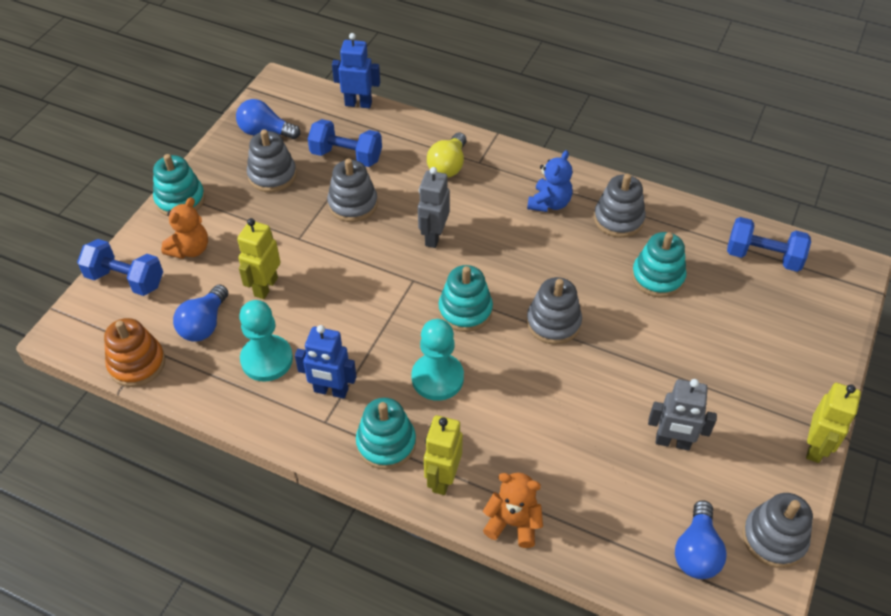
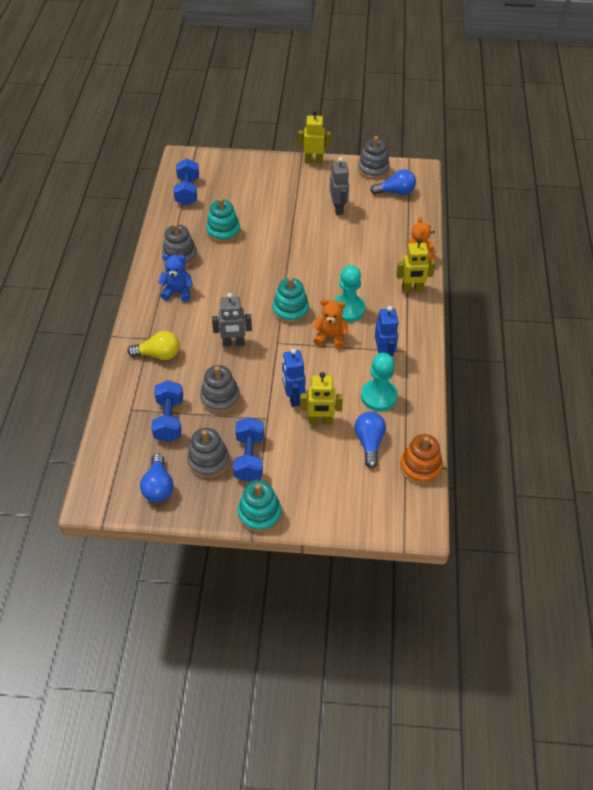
camera: 110 degrees left, 0 degrees up
(125, 280) = (355, 511): blue dumbbell -> blue dumbbell (249, 458)
(190, 249) = (307, 482): orange teddy bear -> orange teddy bear (330, 337)
(204, 324) = (369, 443): blue light bulb -> blue light bulb turned 90 degrees counterclockwise
(358, 104) = (102, 433): blue robot -> blue robot (293, 397)
(386, 443) = (404, 319): turquoise stacking toy -> none
(553, 323) = (281, 268): grey stacking toy -> none

